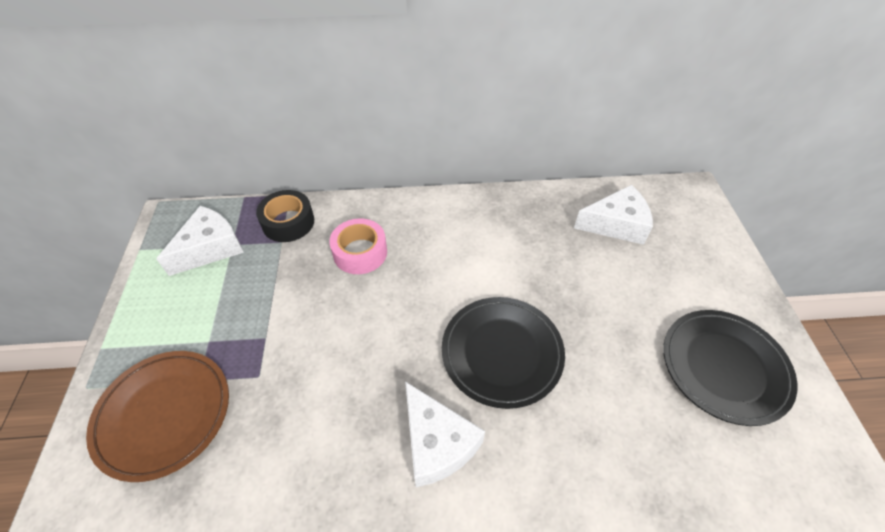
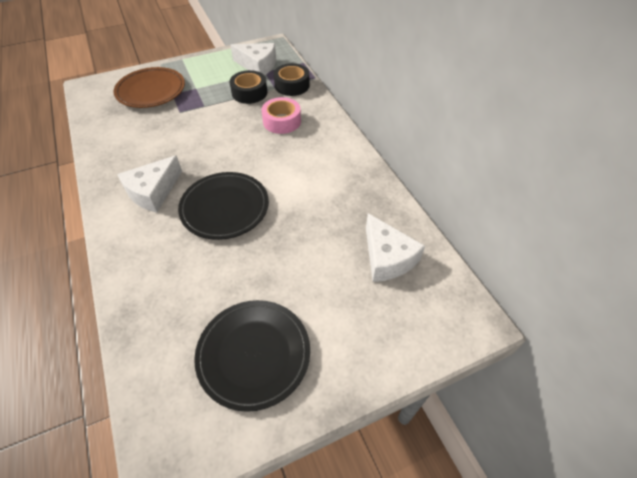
camera: 70 degrees right, 0 degrees up
(271, 273) = (249, 93): none -> black tape

